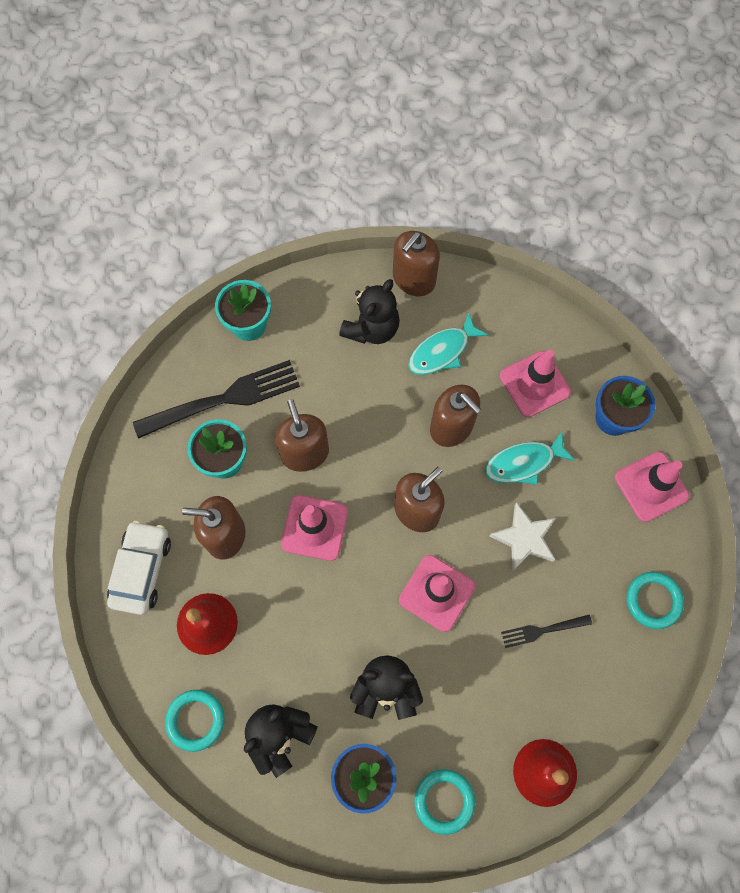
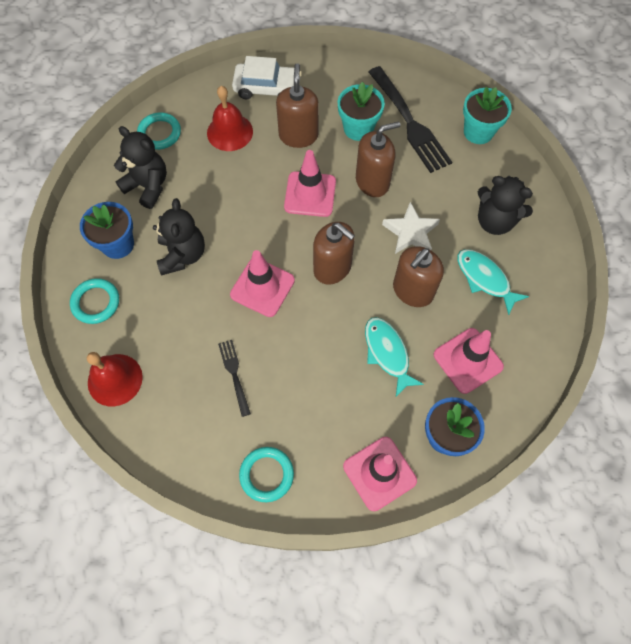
camera: 85 degrees right, 5 degrees down
(413, 279) = (551, 251): brown soap dispenser -> none
(524, 538) = (316, 356): white star -> white star (410, 232)

